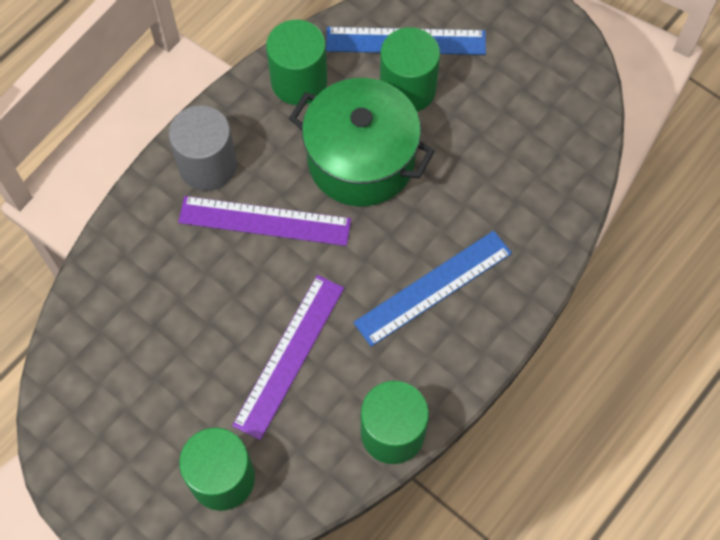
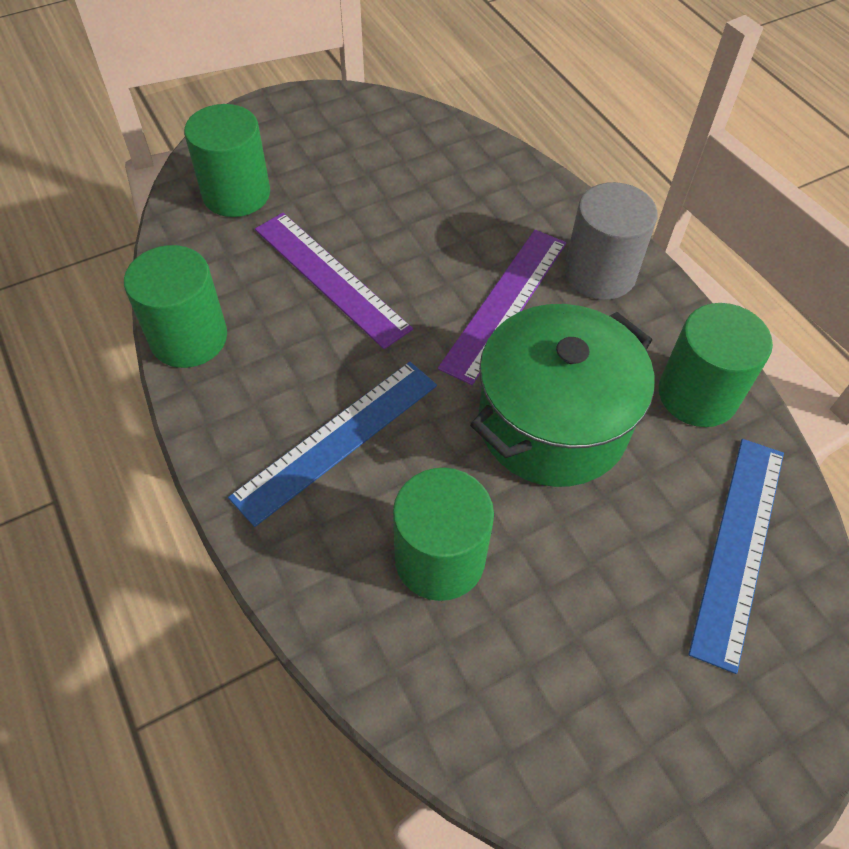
camera: 110 degrees right, 10 degrees down
(407, 89) = (651, 519): green cylinder -> green cylinder (439, 558)
(433, 288) = (337, 439): blue ruler -> blue ruler turned 60 degrees clockwise

